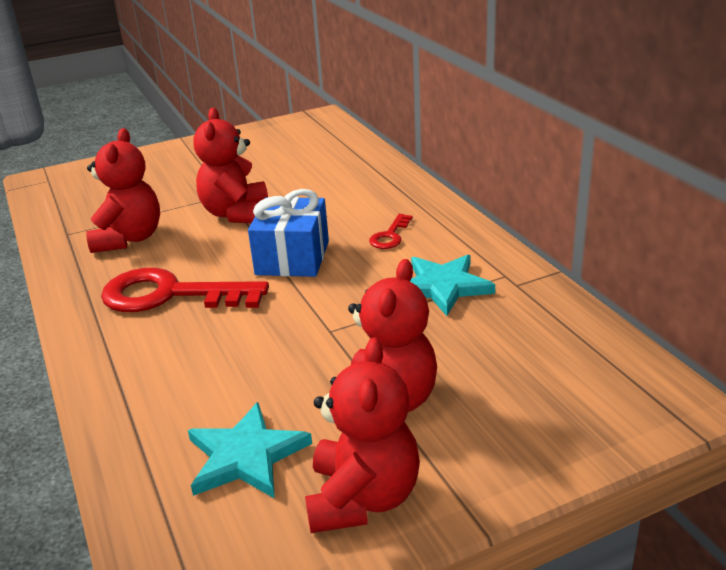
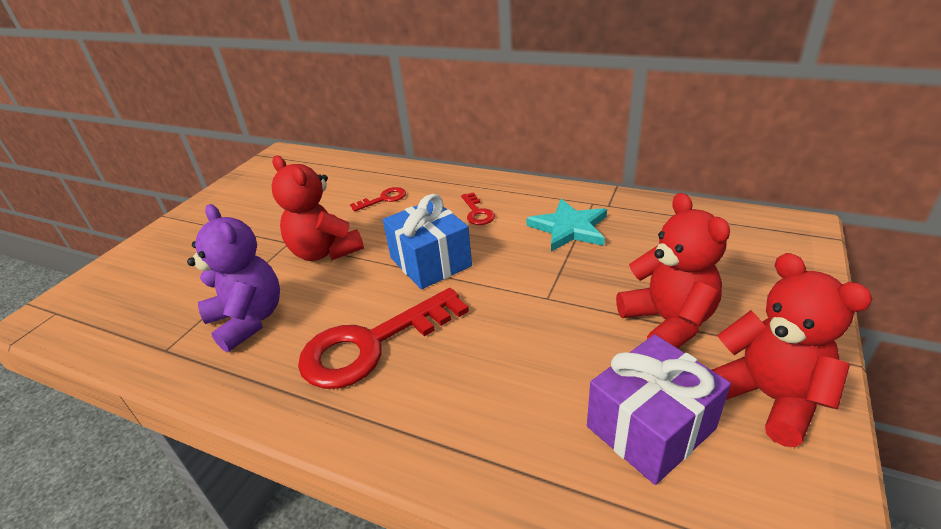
camera: 40 degrees left, 5 degrees up
(129, 239) = (248, 320): red teddy bear -> purple teddy bear
(246, 456) = (650, 428): turquoise star -> purple gift
(337, 190) = (384, 199): none -> red key

